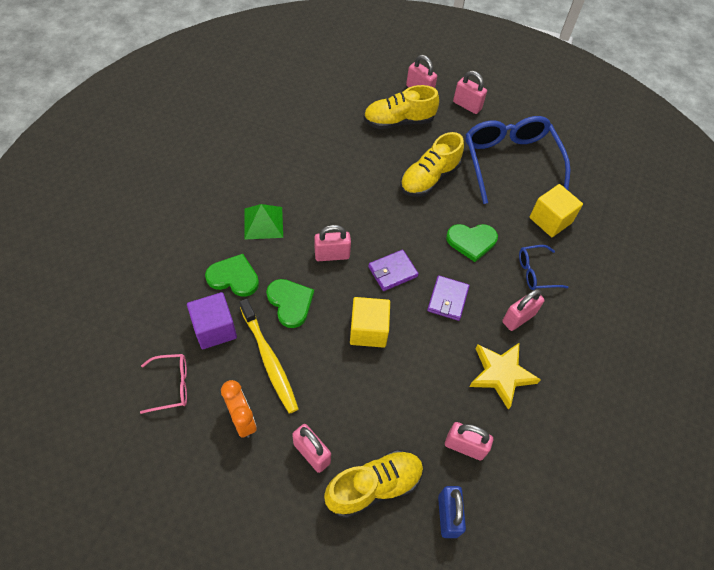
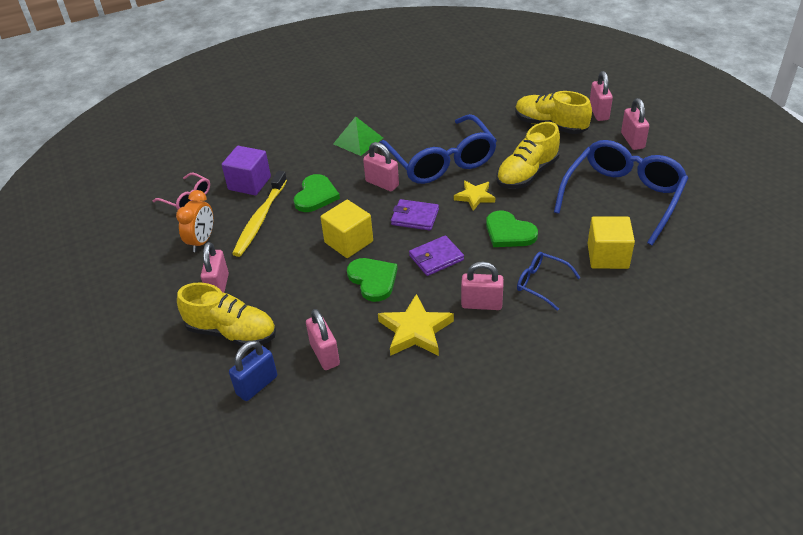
camera: 50 degrees right, 15 degrees down
(234, 277) = (298, 161): green heart -> green heart (373, 280)
(355, 204) = (441, 161): none -> blue glasses
(415, 223) = (475, 197): none -> yellow star
(429, 178) = (527, 174): yellow shoe -> yellow shoe turned 45 degrees counterclockwise

